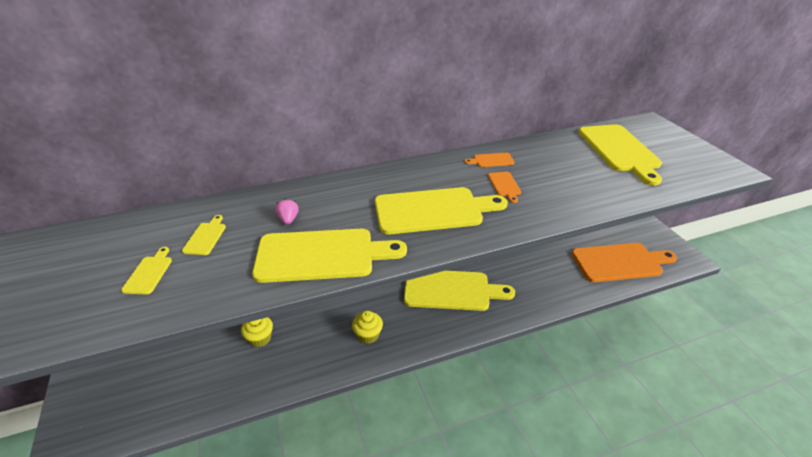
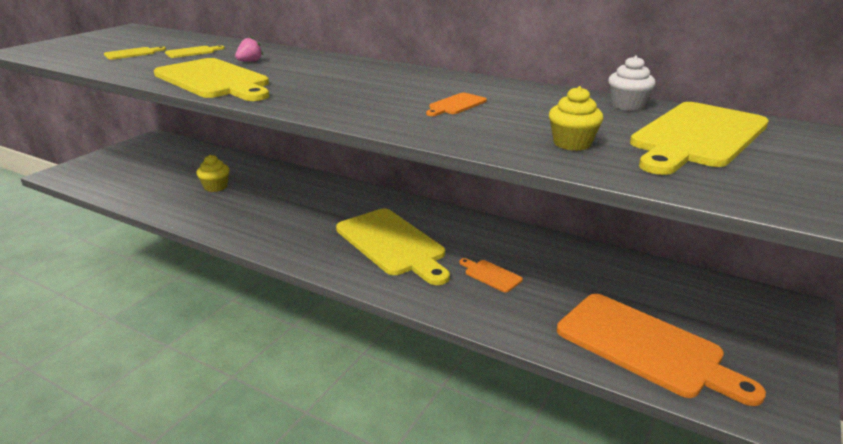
camera: 50 degrees right, 10 degrees down
(368, 335) = (272, 227): yellow cupcake -> yellow cupcake (572, 143)
(433, 210) = (347, 92): yellow cutting board -> none
(491, 160) = (497, 90): orange cutting board -> orange cutting board (491, 275)
(559, 141) = (627, 105): none -> white cupcake

